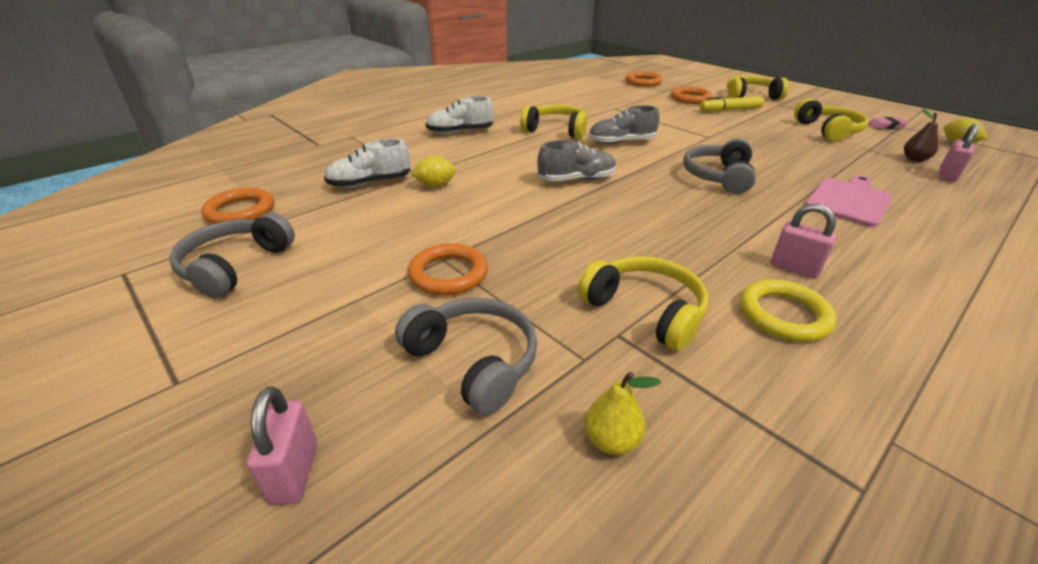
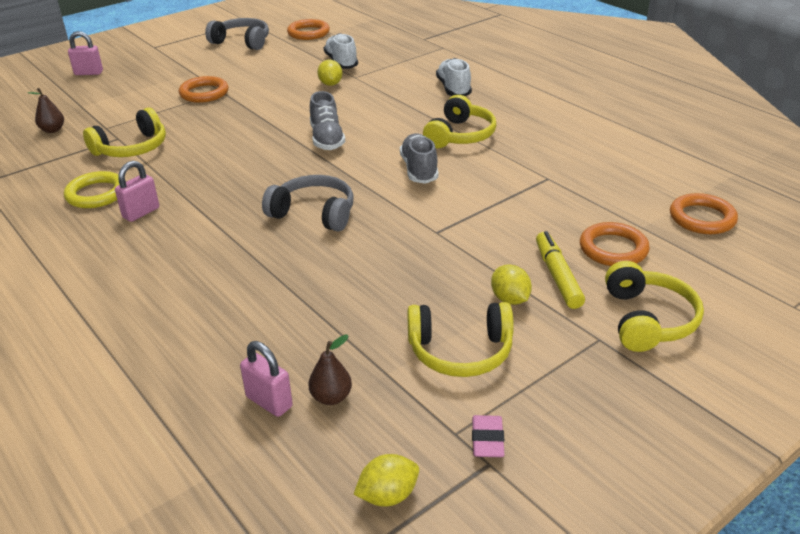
camera: 95 degrees right, 0 degrees up
(474, 361) = (124, 101): grey headphones -> none
(611, 440) = (52, 130): yellow pear -> brown pear
(765, 120) = (510, 299): none -> yellow lemon
(849, 200) = (233, 282): pink cutting board -> none

